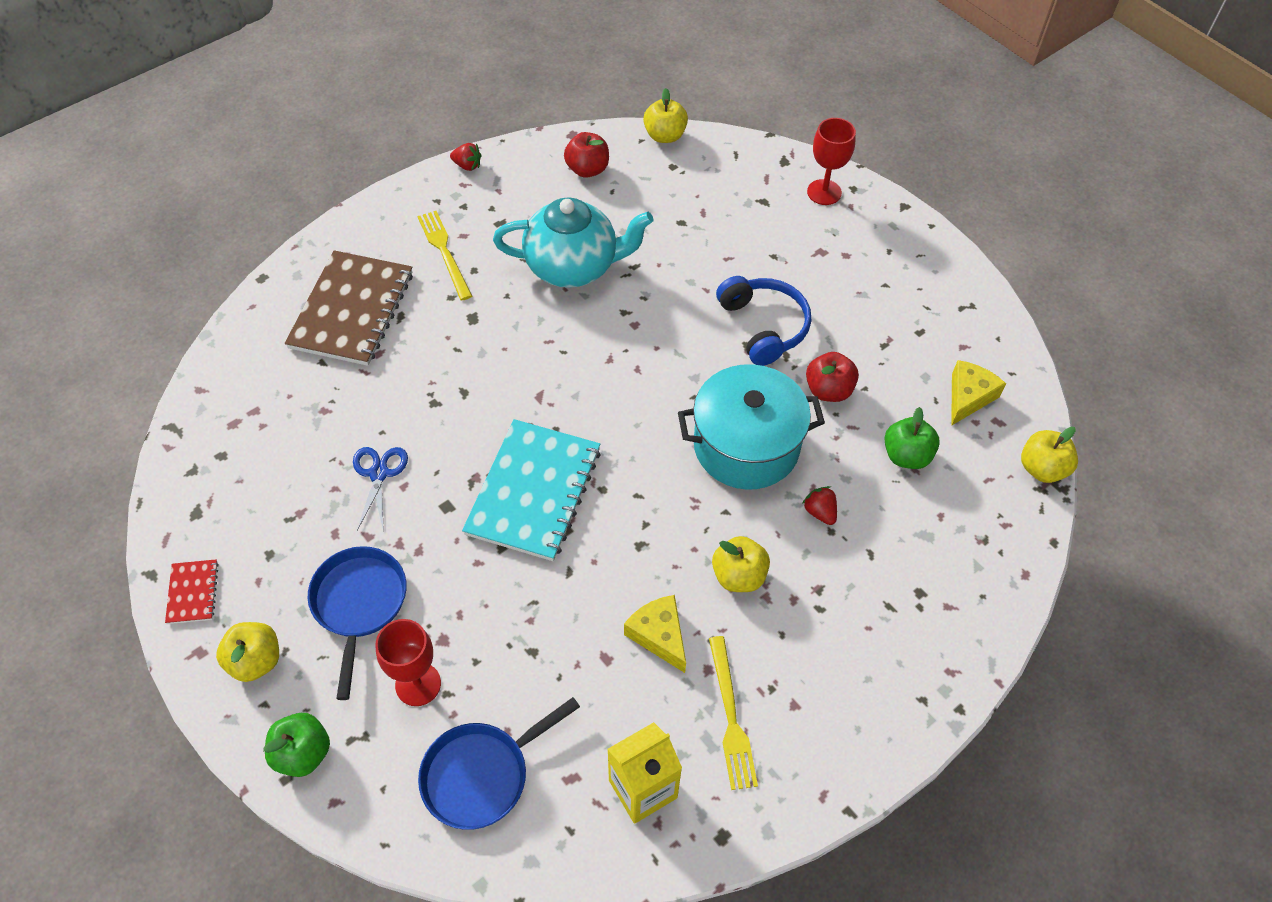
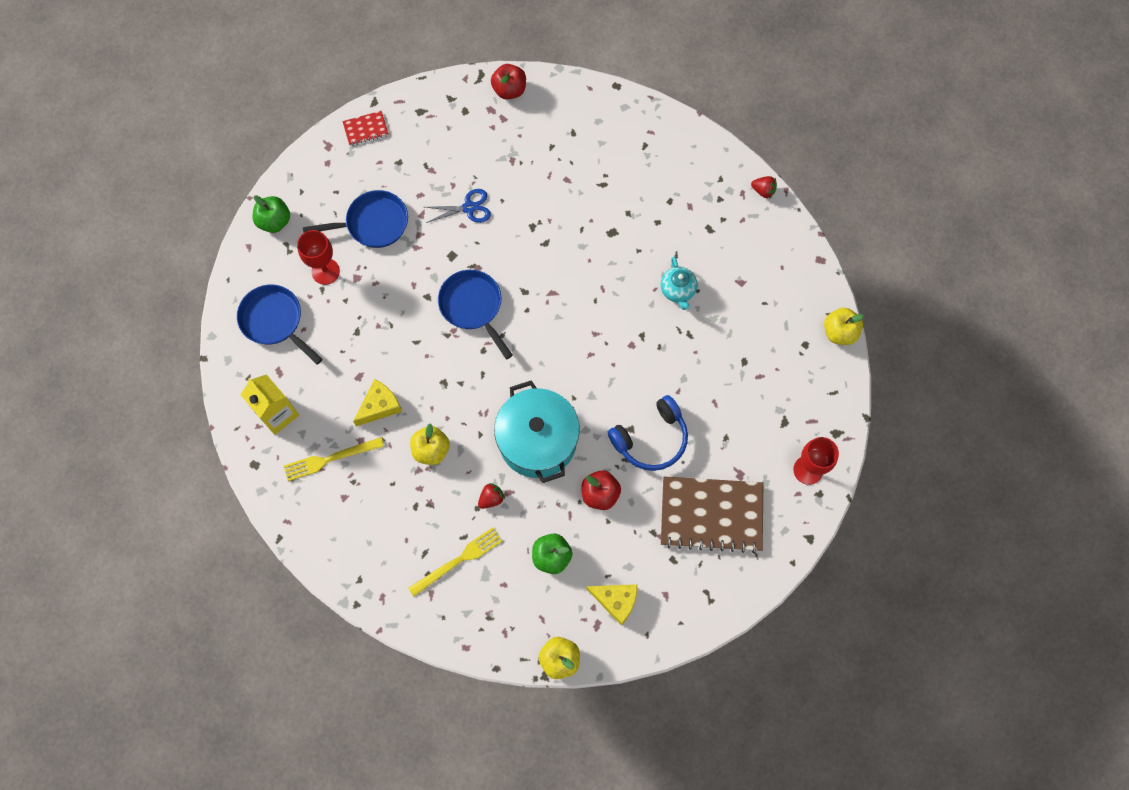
camera: 80 degrees right, 15 degrees up
(255, 661) = (327, 178): yellow apple -> none
(352, 310) = (600, 152): brown notebook -> brown notebook (711, 515)
(444, 252) = (670, 197): yellow fork -> yellow fork (458, 560)
(467, 165) = (763, 191): red strawberry -> red strawberry turned 75 degrees counterclockwise
(533, 491) = (473, 306): turquoise notebook -> blue pan
(573, 266) = (678, 291): turquoise teapot -> turquoise teapot, size x0.51
(587, 169) = (783, 280): red apple -> red apple (509, 90)

